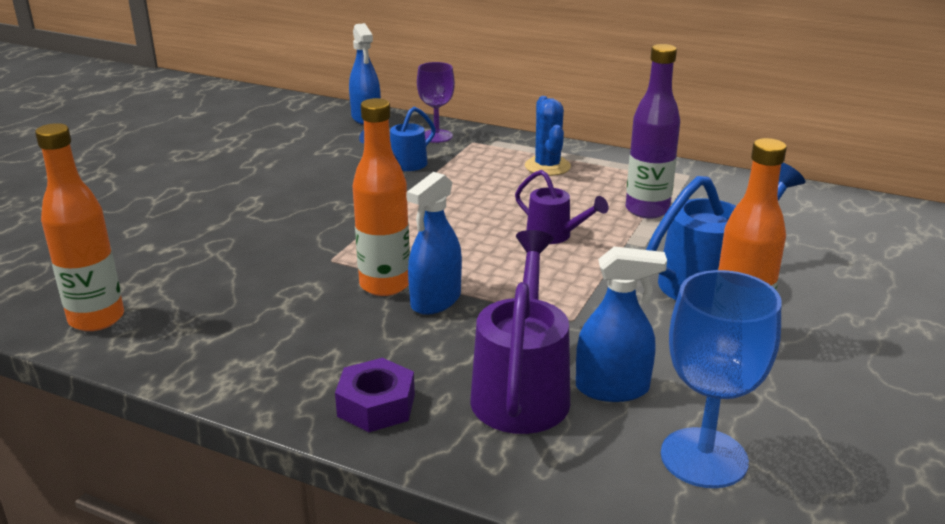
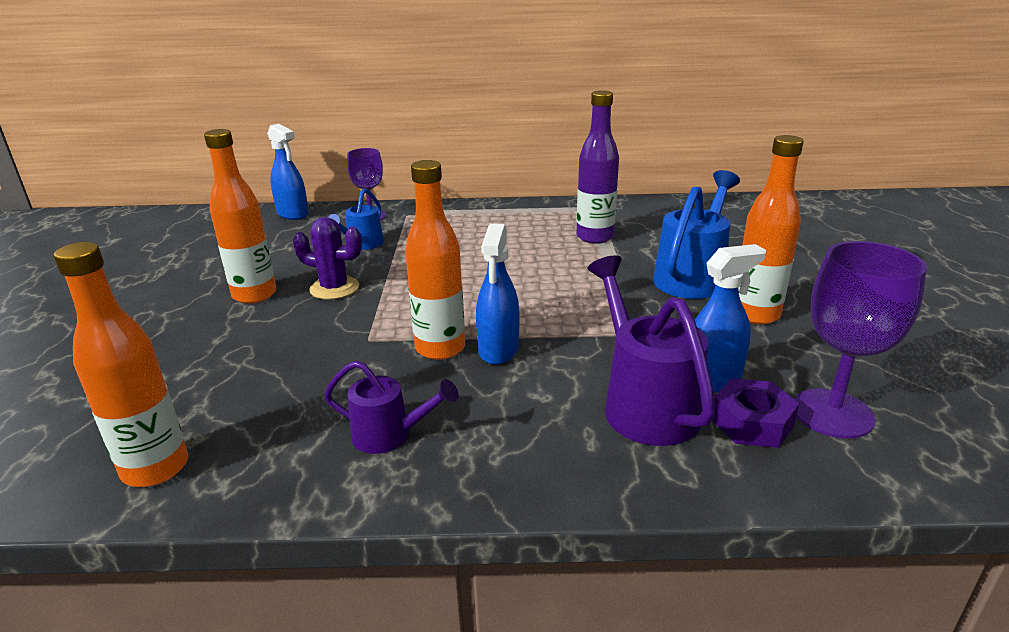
camera: 25 degrees left, 0 degrees up
(271, 193) = (254, 295): none -> orange bottle
(342, 203) = (334, 288): none -> purple cactus
(376, 405) = (535, 460): purple nut -> purple nut (751, 423)
(547, 166) = (487, 221): blue cactus -> none
(554, 236) = (545, 272): purple watering can -> purple watering can (390, 435)
(704, 458) = (832, 413): blue goblet -> purple goblet

